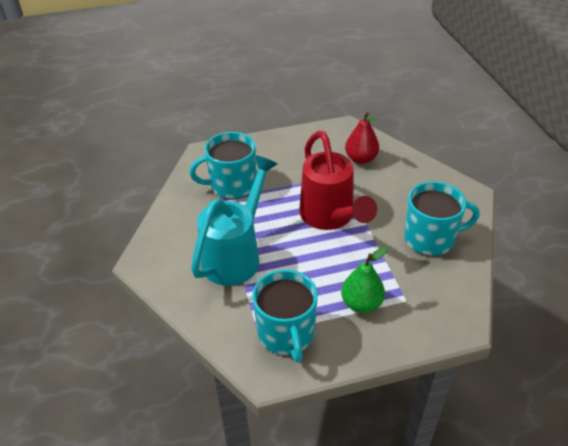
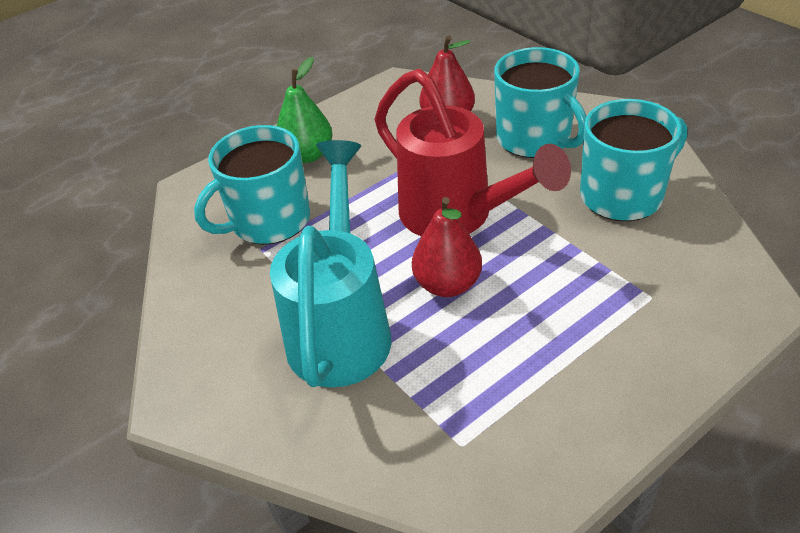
camera: 20 degrees left, 0 degrees up
(286, 334) = (505, 424): turquoise mug -> turquoise mug (534, 139)
(302, 253) = (447, 284): none -> red pear
(361, 303) = (591, 328): green pear -> green pear (307, 155)

